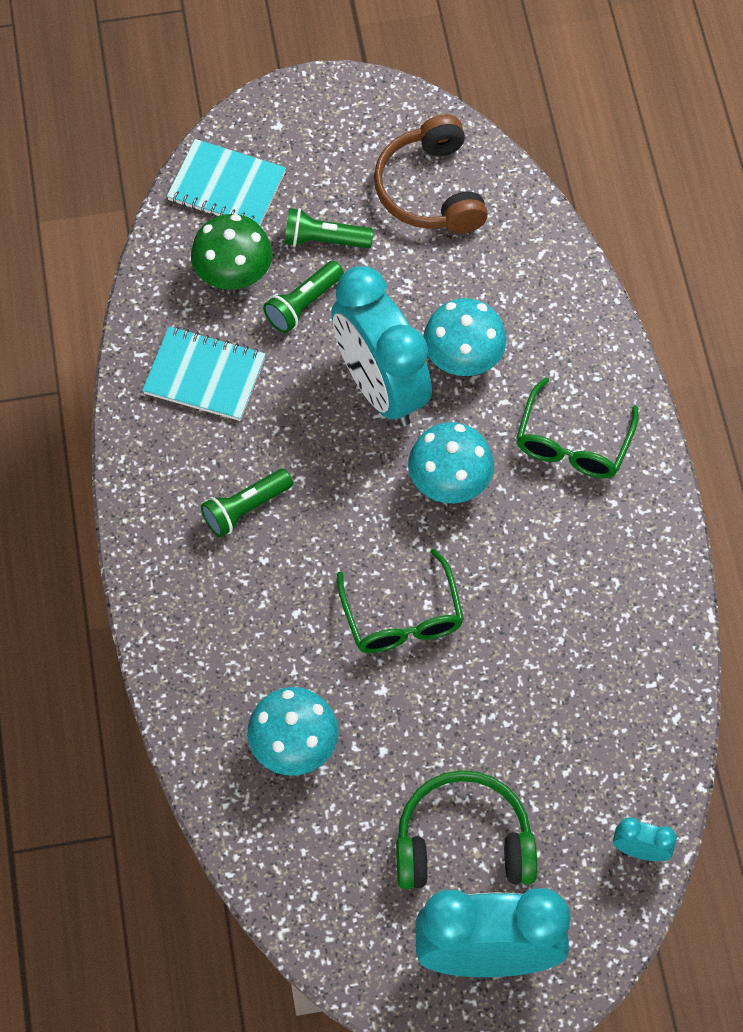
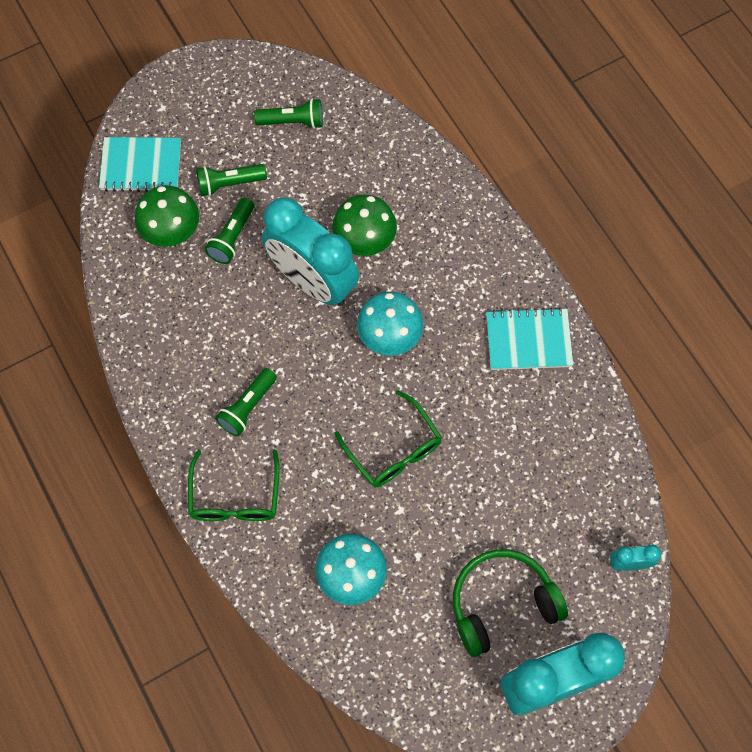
camera: 20 degrees left, 5 degrees up
(204, 376) = (179, 316): turquoise notebook -> turquoise notebook (528, 340)
(430, 190) = (293, 121): brown headphones -> green flashlight
(463, 358) = (364, 240): turquoise mushroom -> green mushroom
(573, 443) = (467, 277): green glasses -> green glasses (235, 497)

